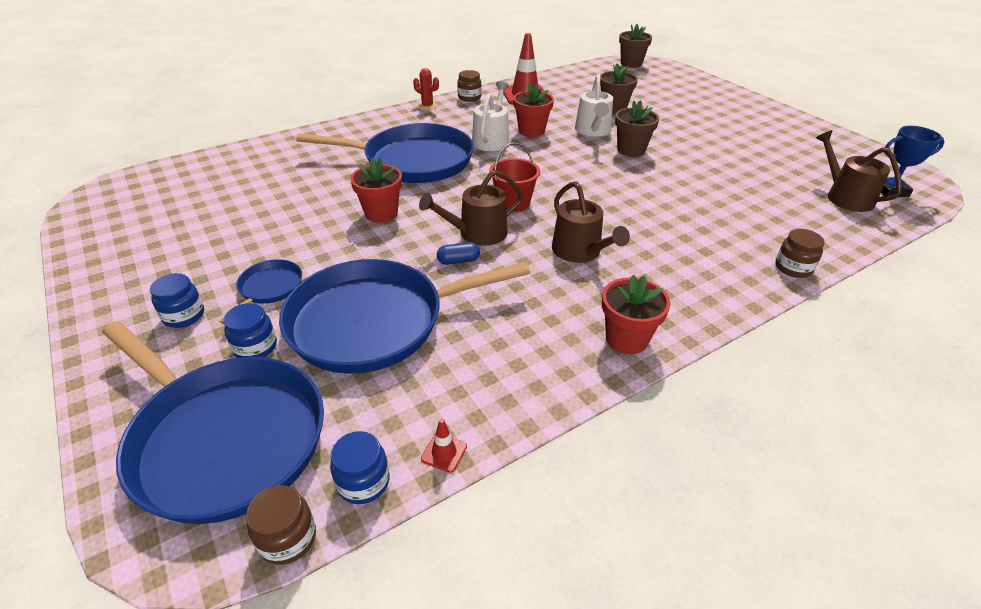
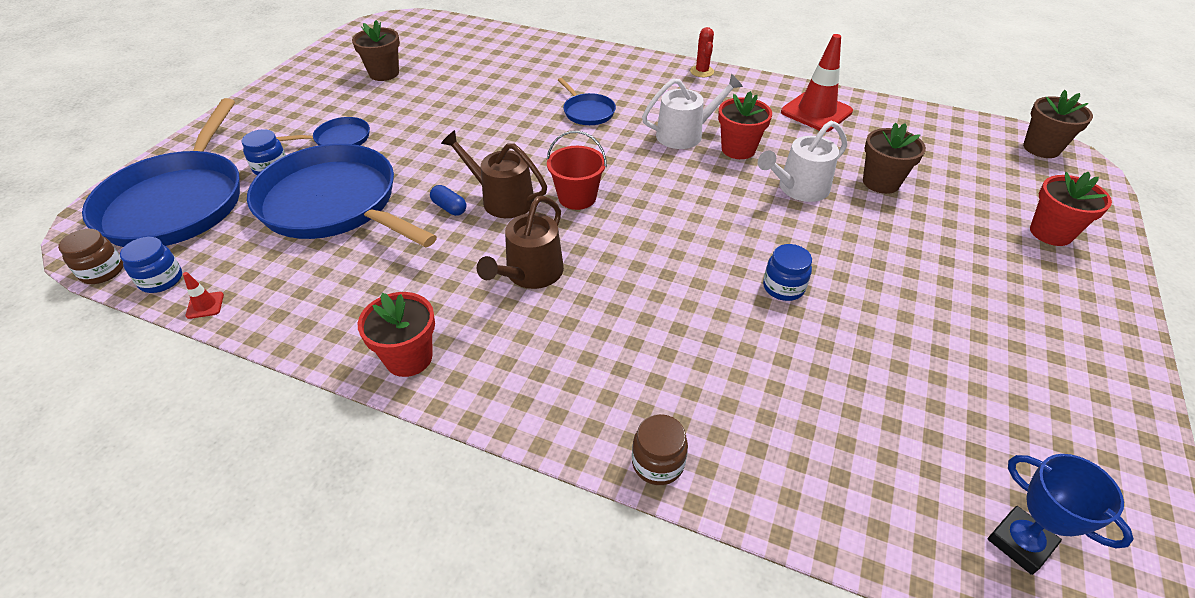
camera: 55 degrees right, 5 degrees up
(184, 316) = (285, 124): blue jar -> blue jar (783, 287)
(381, 213) = (484, 137): red flower pot -> red flower pot (1051, 233)
(412, 161) = (587, 112): blue pan -> blue pan, size x0.44
(469, 97) = (757, 84): brown jar -> none
(631, 150) = (790, 233): brown flower pot -> brown flower pot (384, 73)
(845, 197) = (923, 482): brown watering can -> none

